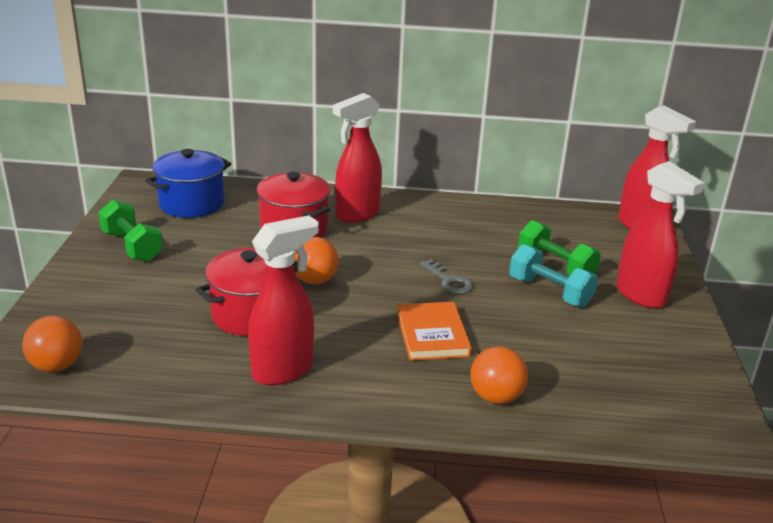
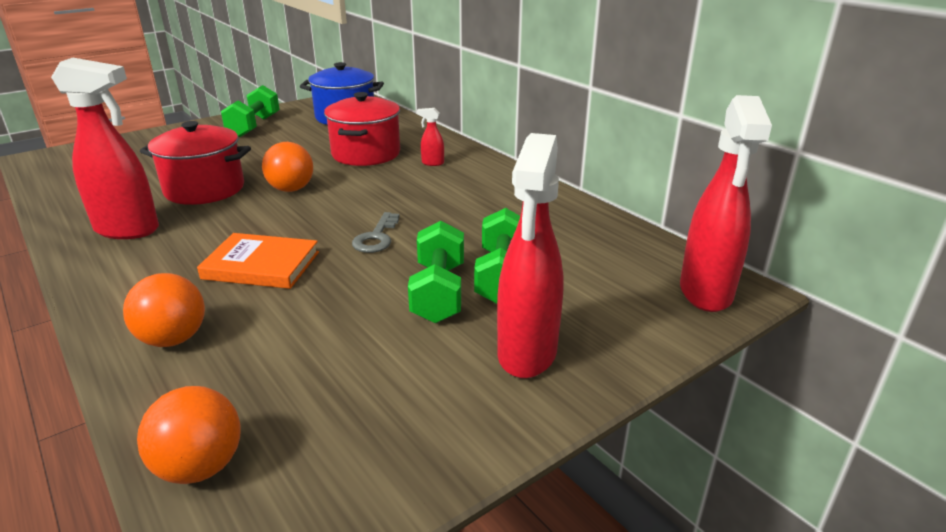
camera: 50 degrees right, 0 degrees up
(57, 365) = (65, 166): orange ball -> orange ball (200, 466)
(357, 214) = (432, 163): red spray bottle -> red spray bottle, size x0.42
(432, 334) = (261, 265): orange book -> orange book turned 60 degrees clockwise
(549, 292) = (438, 293): turquoise dumbbell -> green dumbbell

